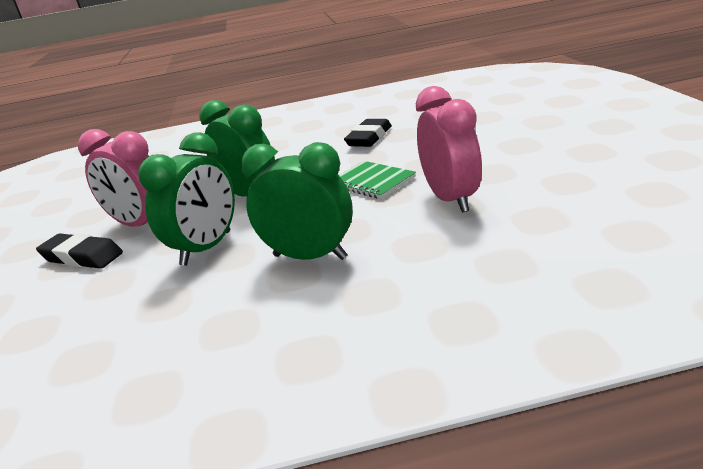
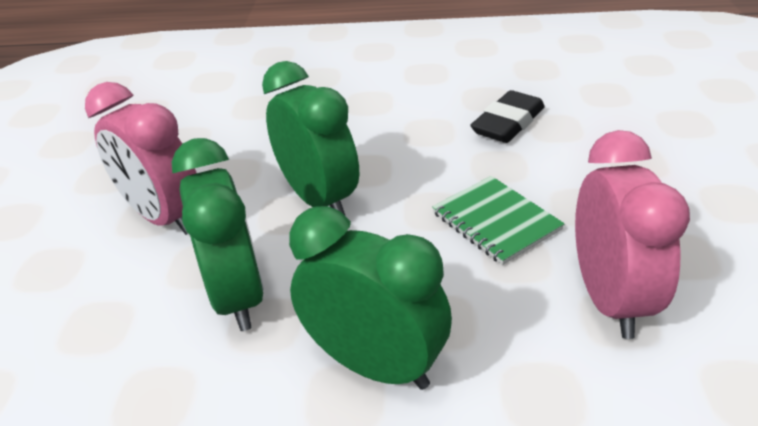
camera: 10 degrees right, 10 degrees up
(82, 257) = (75, 260): black eraser -> none
(206, 248) = (237, 296): green clock -> green clock turned 60 degrees counterclockwise

